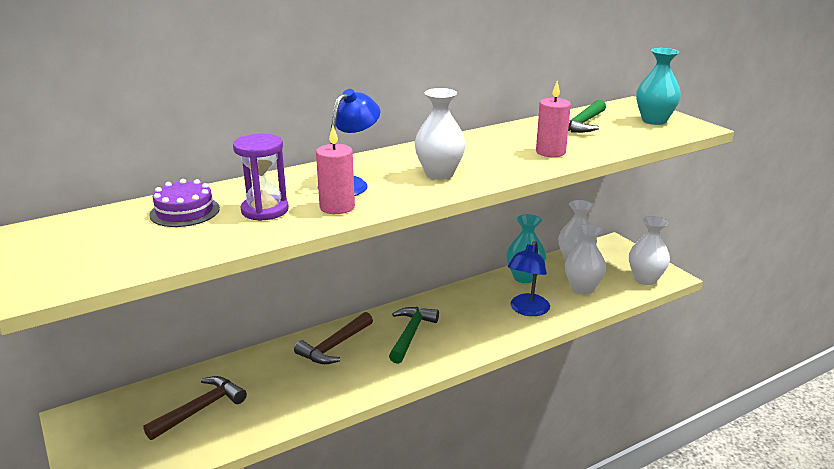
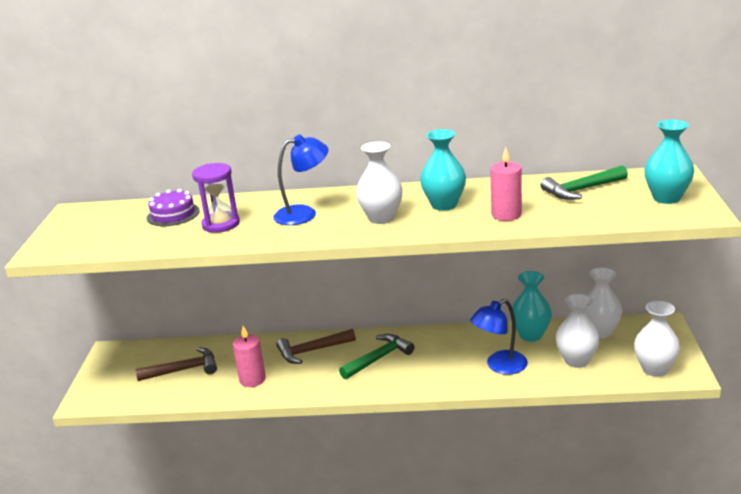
camera: 35 degrees right, 0 degrees up
(337, 207) = (270, 232): pink candle -> pink candle (252, 379)
(482, 153) = (444, 205): none -> turquoise vase

